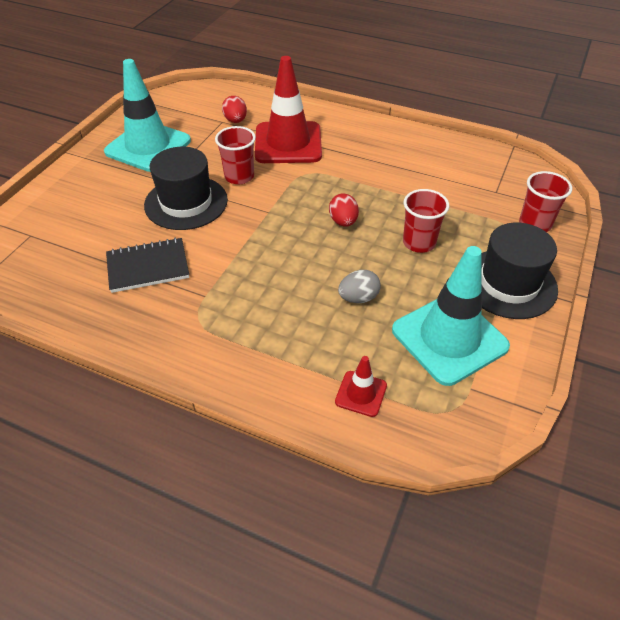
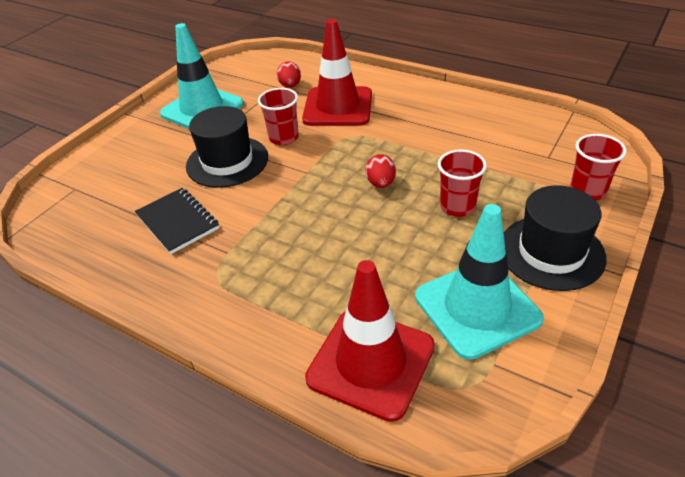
camera: 10 degrees right, 5 degrees down
(148, 267) = (178, 222): black notebook -> black notebook turned 60 degrees clockwise
(358, 298) = (384, 261): grey egg -> none
(361, 393) = (371, 362): red traffic cone -> red traffic cone, size x2.17

